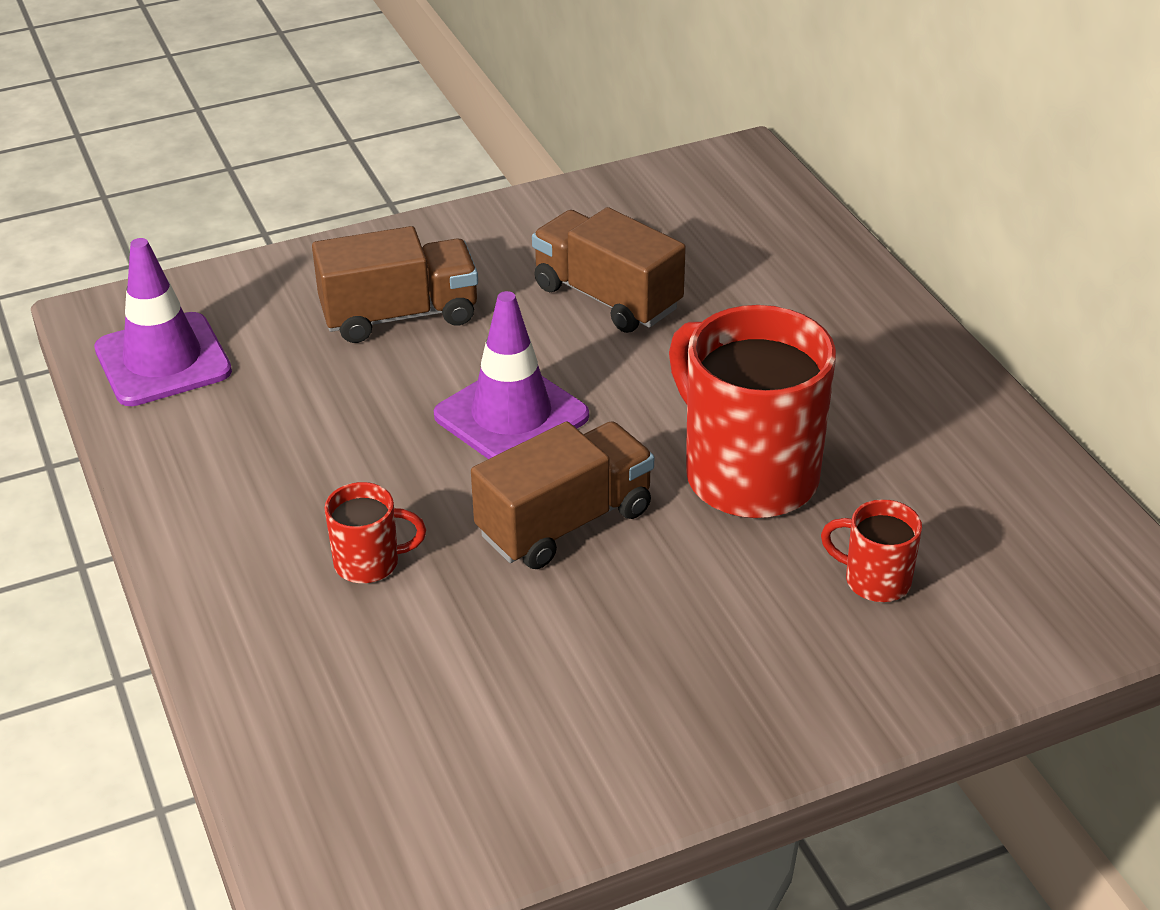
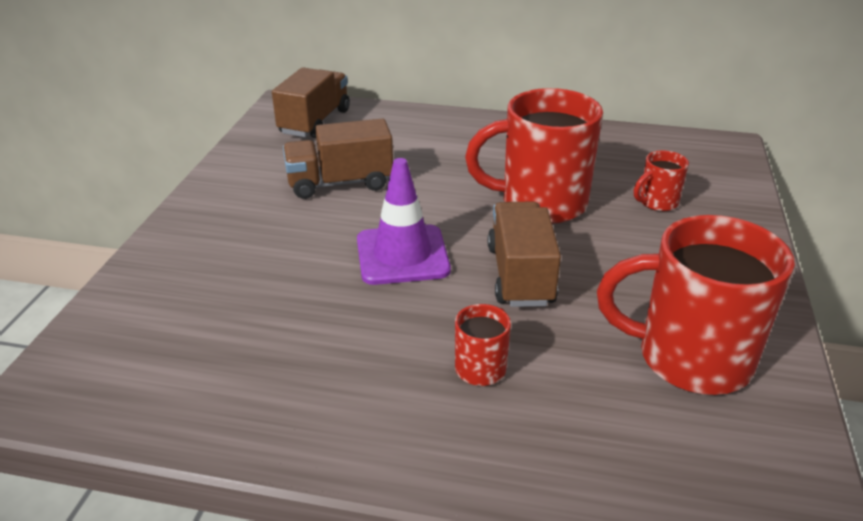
camera: 55 degrees left, 5 degrees down
(163, 360) = (140, 381): purple traffic cone -> none
(399, 315) = (250, 257): brown truck -> brown truck (315, 122)
(534, 722) = (690, 358): none -> red mug

